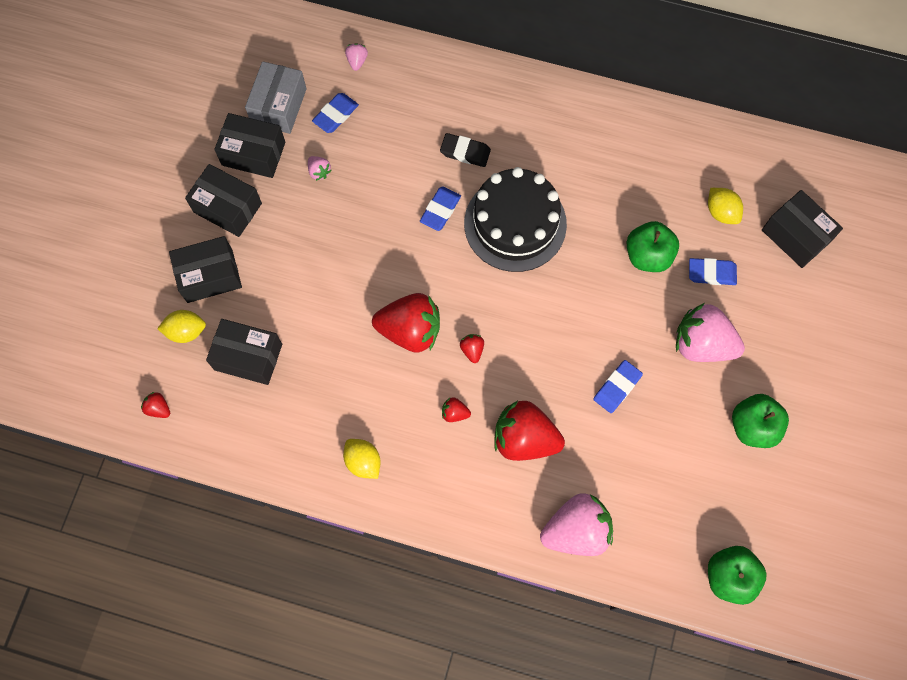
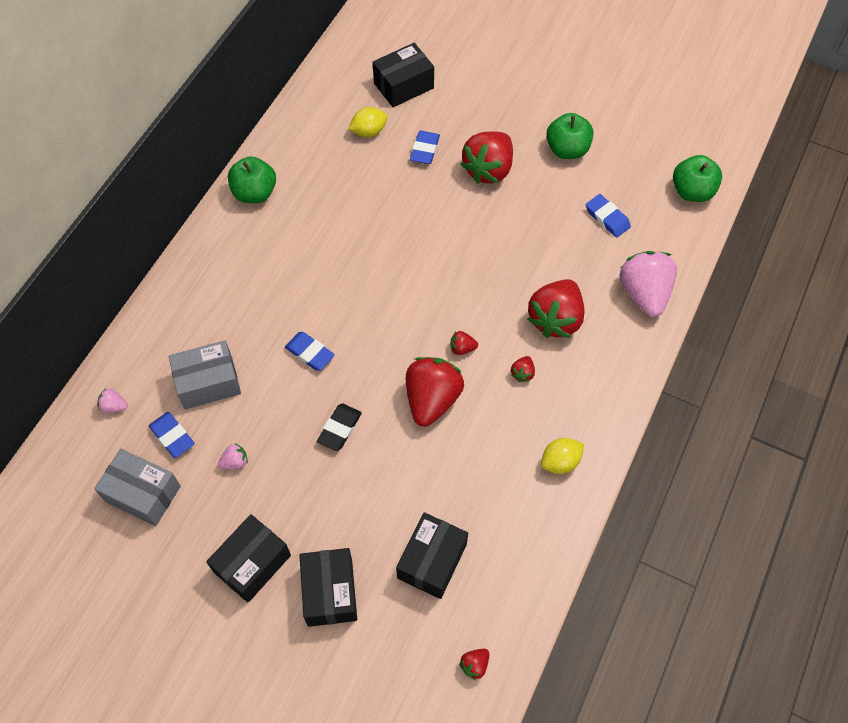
camera: 80 degrees left, 10 degrees down
(186, 331) = (390, 625): yellow lemon -> none
(253, 153) = (193, 528): black box -> none
(393, 131) = (208, 383): none -> grey box
(465, 152) = (252, 321): black eraser -> black eraser (339, 428)
(515, 224) = (340, 291): black cake -> none
(617, 387) = (518, 239): blue eraser -> blue eraser (607, 218)
(648, 255) = (398, 192): green apple -> green apple (255, 193)
(702, 344) = (488, 169): pink strawberry -> red strawberry

